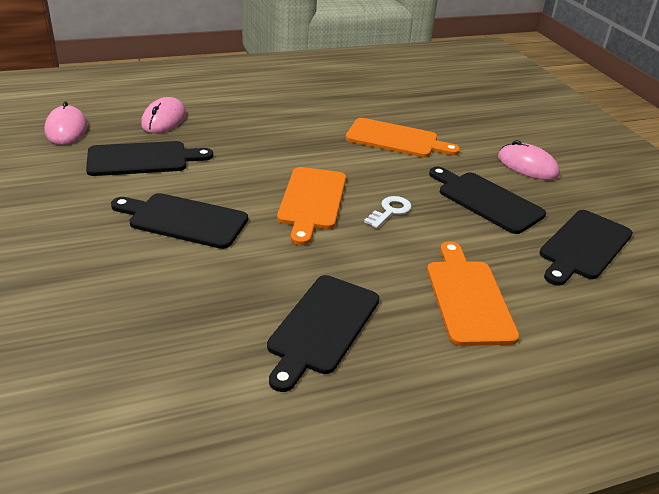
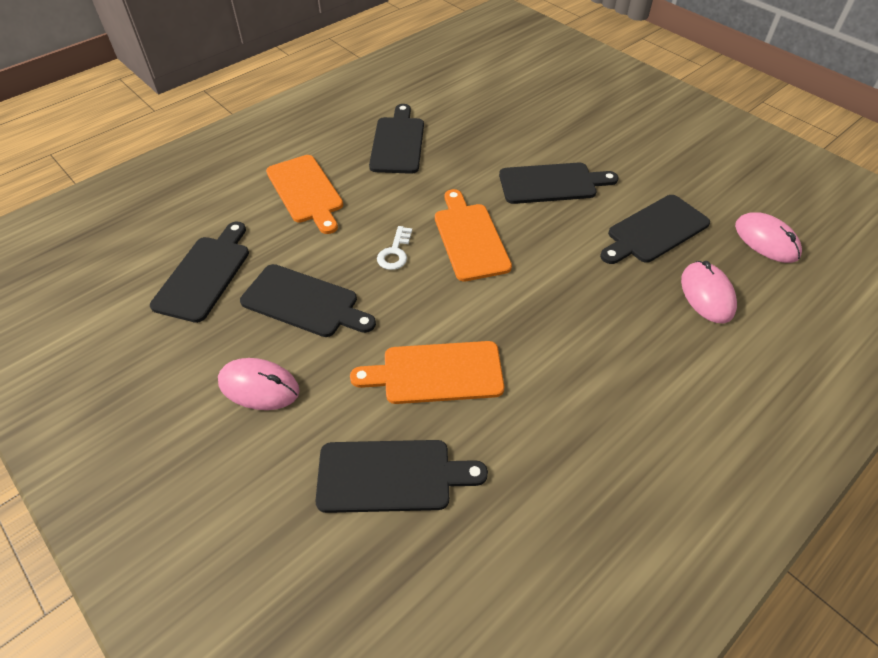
camera: 160 degrees right, 15 degrees up
(446, 114) = (391, 476): none -> black cutting board

